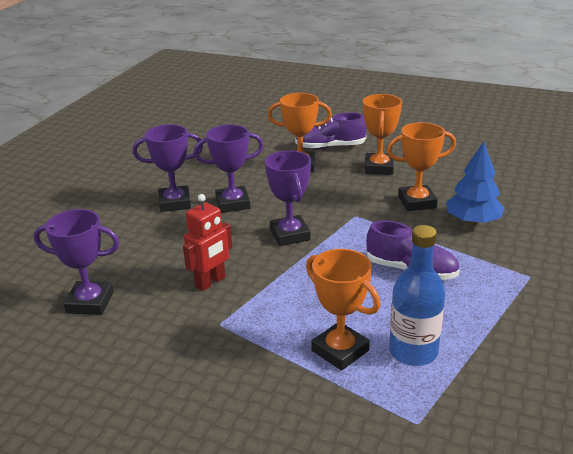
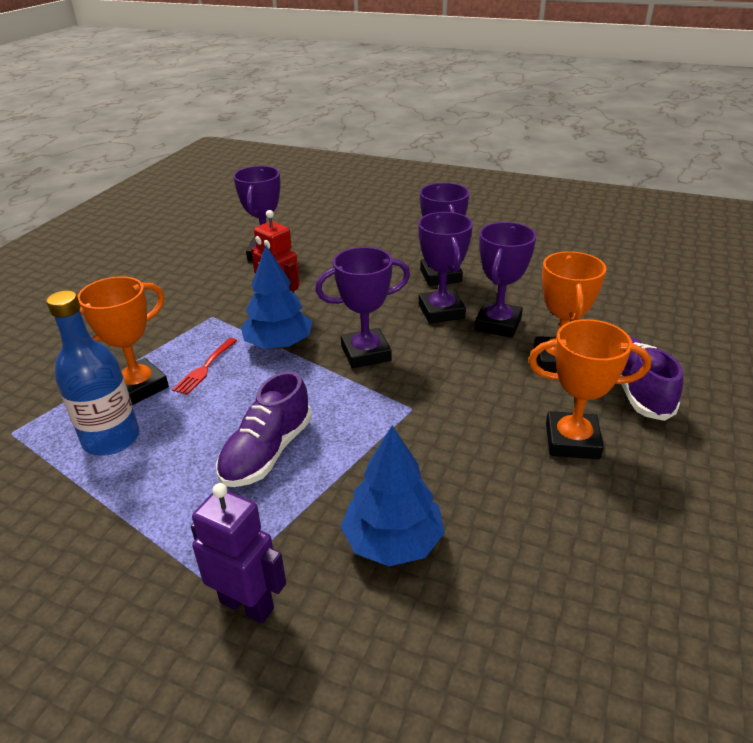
camera: 90 degrees right, 5 degrees up
(254, 182) = (498, 324): none -> purple trophy
(274, 277) = (278, 344): none -> blue tree
(309, 314) = (205, 368): none -> red fork
(417, 202) = (455, 477): orange trophy -> none
(535, 264) = (247, 604): none -> purple robot

